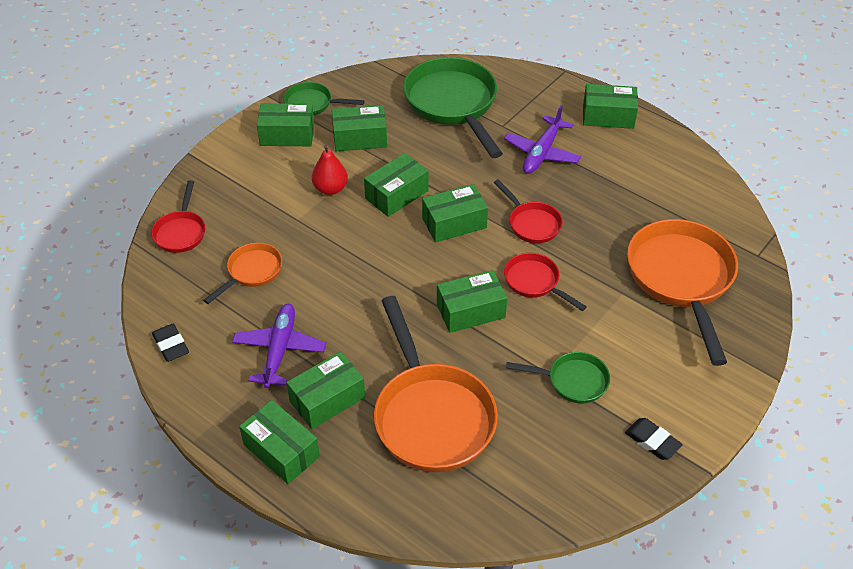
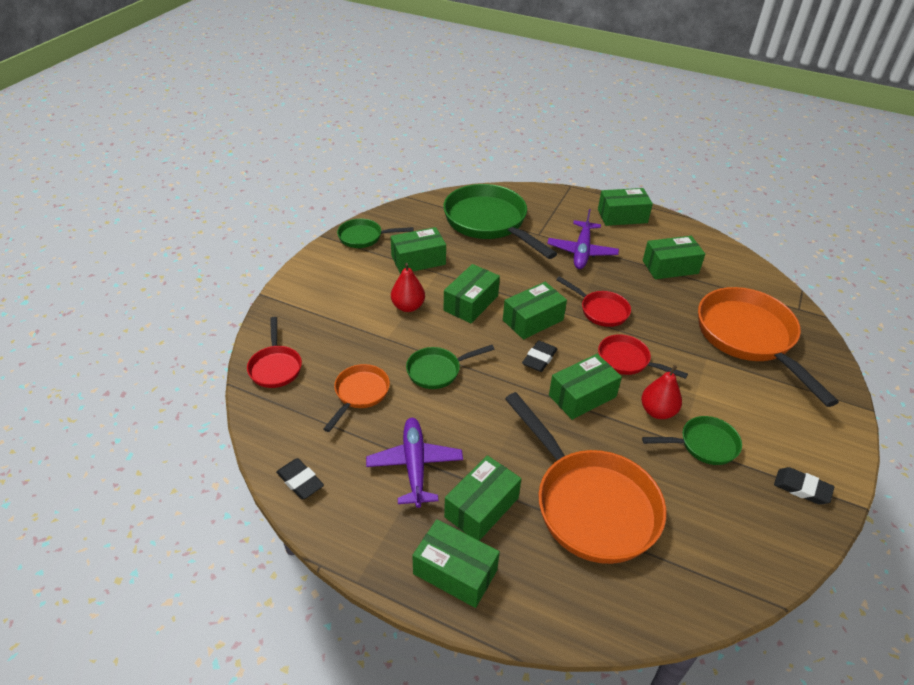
camera: 15 degrees left, 5 degrees down
(287, 135) = (350, 266): green box -> green box (670, 267)
(335, 261) = (437, 371): none -> green pan
(443, 265) = (539, 359): none -> black eraser
(541, 340) = (657, 411): none -> red pear

